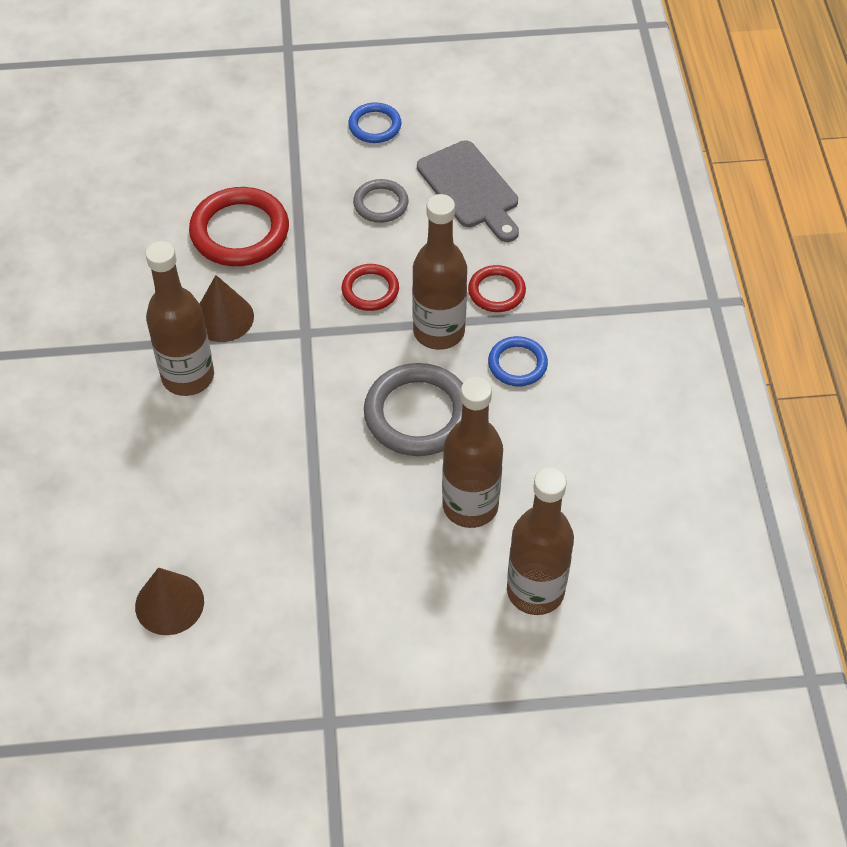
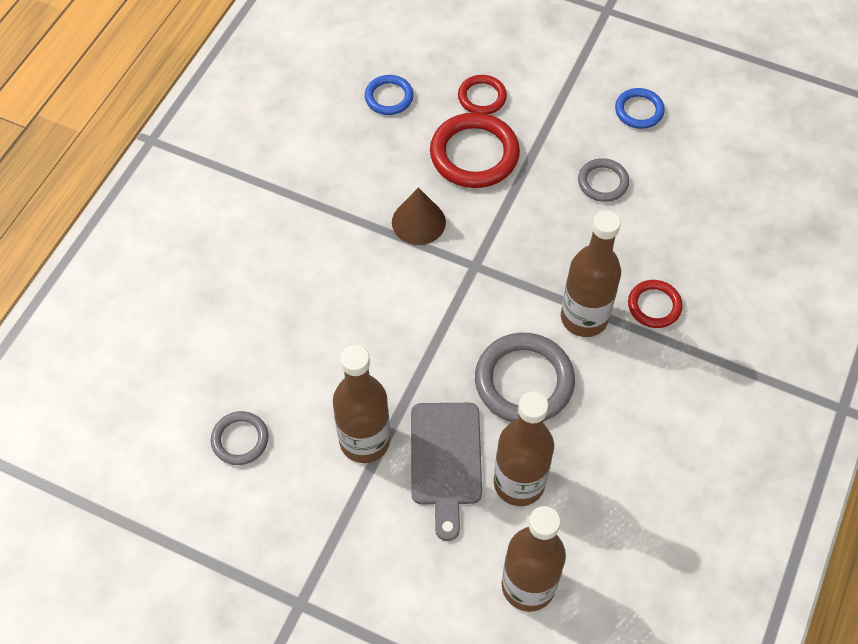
camera: 30 degrees right, 5 degrees up
(169, 604) = (240, 440): brown cone -> grey ring
(188, 377) = (362, 259): brown bottle -> brown bottle (364, 441)
(370, 290) = (549, 254): red ring -> red ring (482, 97)
(470, 189) = (687, 203): grey cutting board -> grey cutting board (446, 460)
(517, 364) = (633, 379): blue ring -> blue ring (389, 97)

